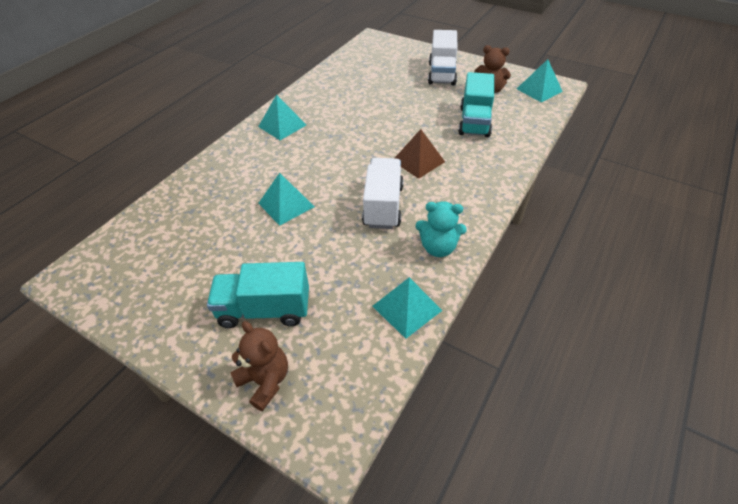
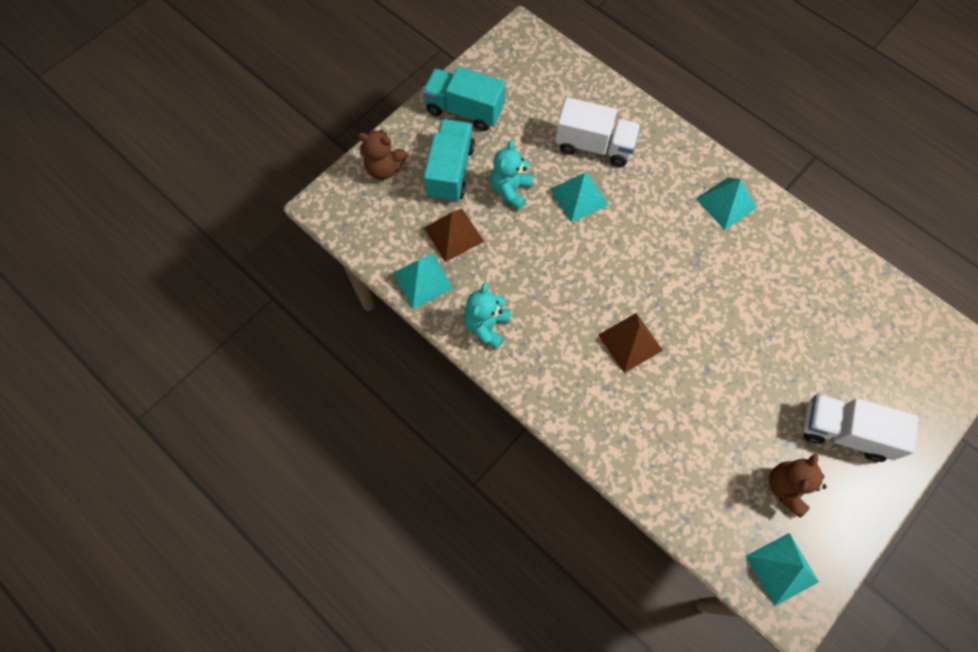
camera: 100 degrees right, 20 degrees up
(265, 381) = (384, 168): brown teddy bear -> brown teddy bear turned 45 degrees clockwise
(284, 254) = (511, 190): none -> turquoise teddy bear
(345, 291) = (453, 234): none -> brown pyramid
(383, 206) = (558, 287): white truck -> white truck (594, 146)
(474, 122) = (705, 437): turquoise truck -> turquoise truck (464, 110)

